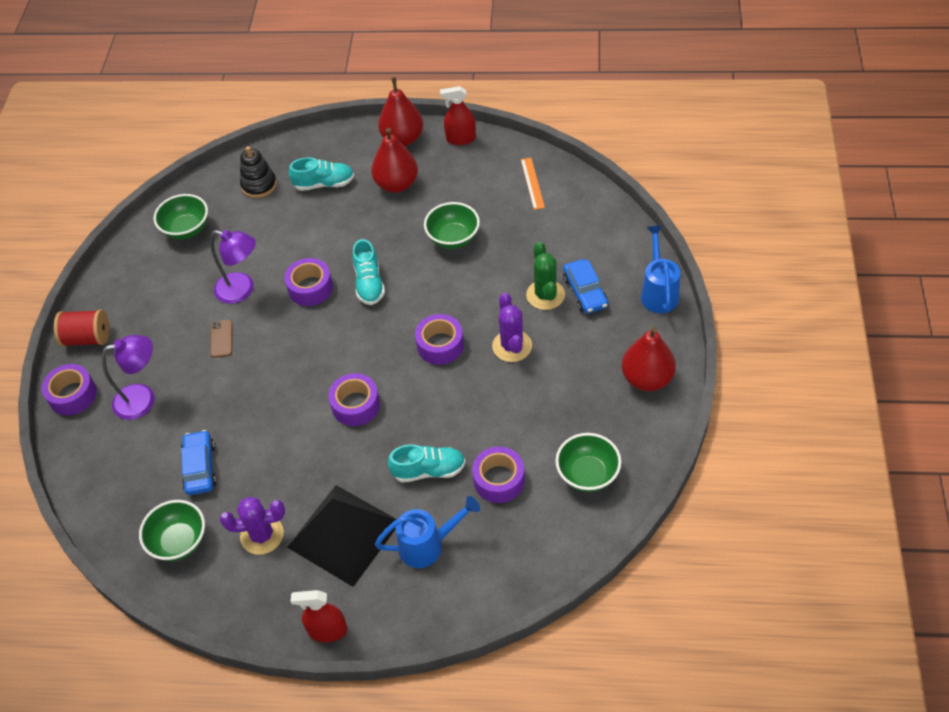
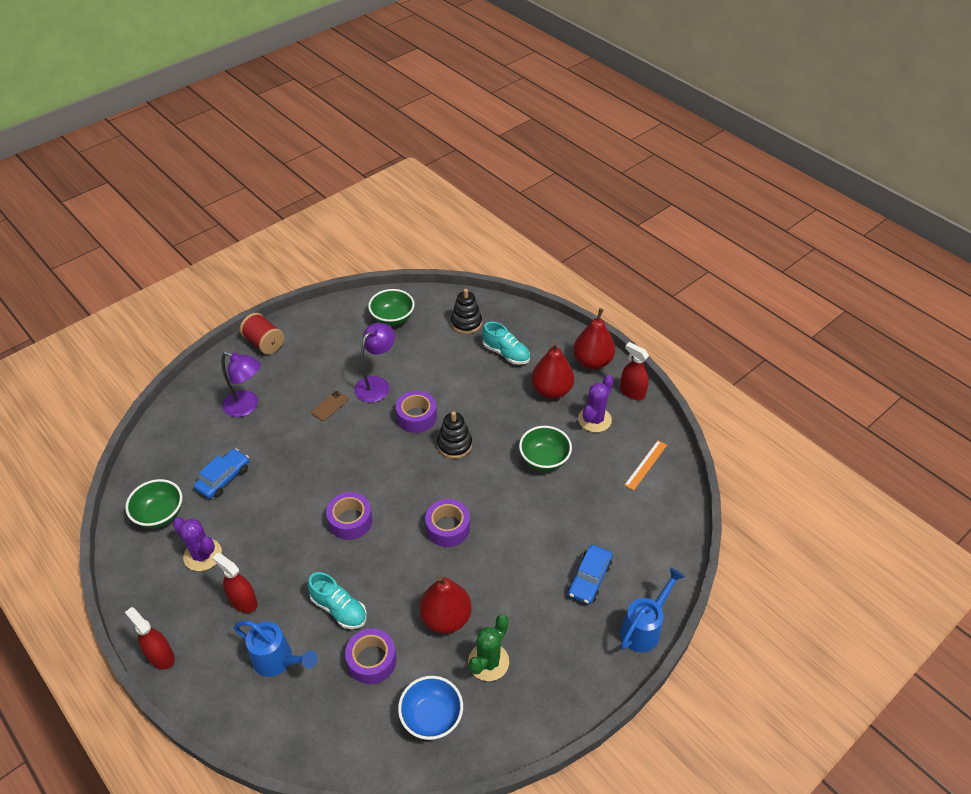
camera: 40 degrees right, 5 degrees down
(73, 395) = (217, 371): purple tape -> none
(242, 290) = (377, 384): purple lamp -> purple lamp turned 120 degrees counterclockwise
(344, 534) = (243, 601): black pyramid -> red spray bottle
(369, 283) = (454, 445): turquoise shoe -> black stacking toy
(512, 346) = (492, 572): purple cactus -> purple cactus (594, 419)
(545, 295) = (559, 555): green cactus -> green cactus (488, 662)
(587, 474) = (431, 717): green bowl -> blue bowl
(647, 378) = (557, 687): red pear -> red pear (446, 618)

